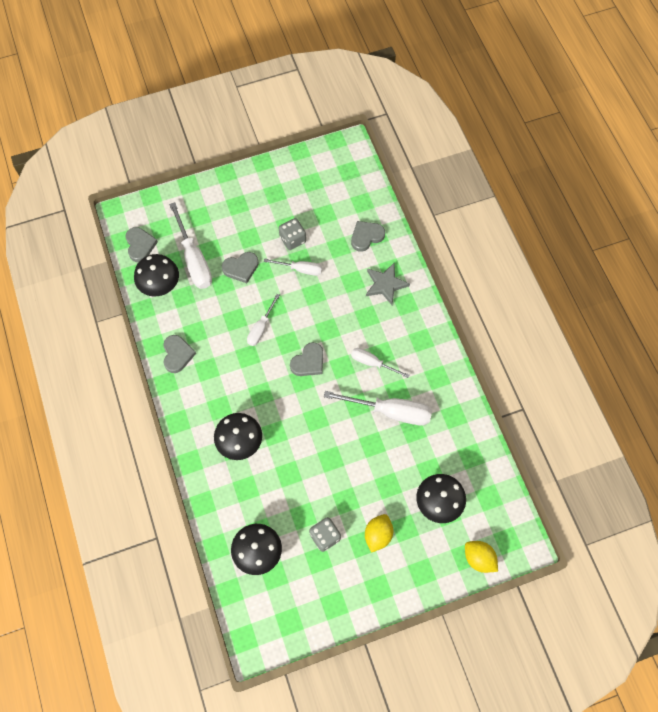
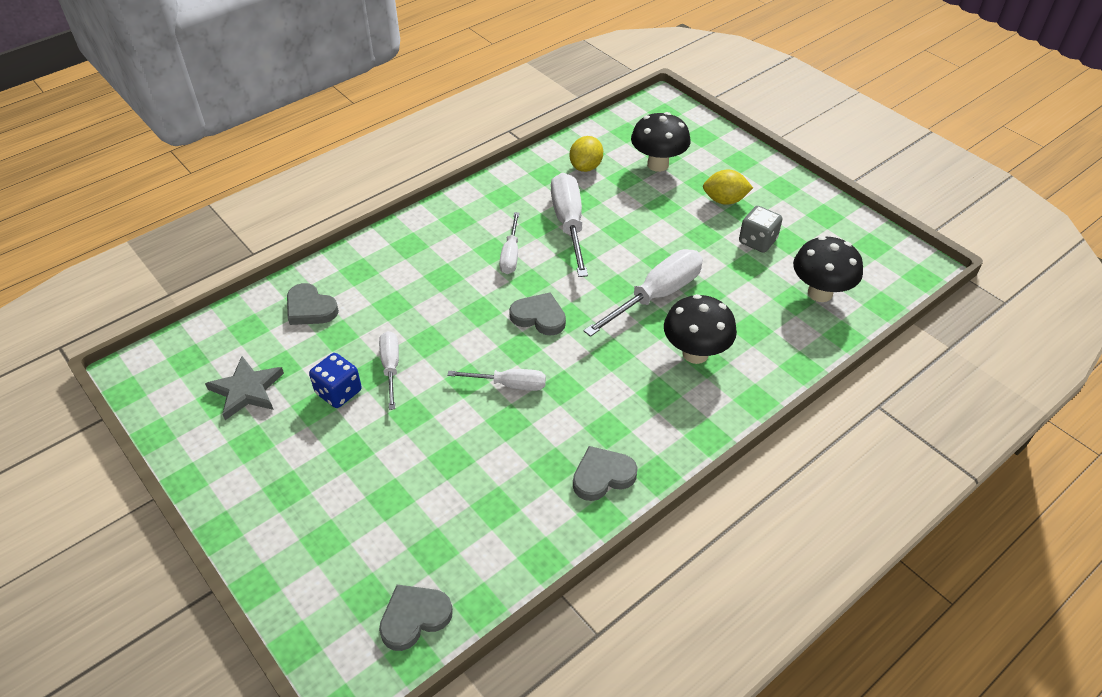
camera: 110 degrees left, 20 degrees down
(160, 286) = (488, 548): black mushroom -> none
(194, 259) = (417, 516): white screwdriver -> white screwdriver (656, 295)
(241, 268) = (413, 443): grey heart -> none
(292, 239) = (338, 392): grey dice -> blue dice
(385, 284) = (386, 270): grey star -> grey star (247, 390)
(479, 558) = (696, 126): yellow lemon -> yellow lemon (586, 167)

